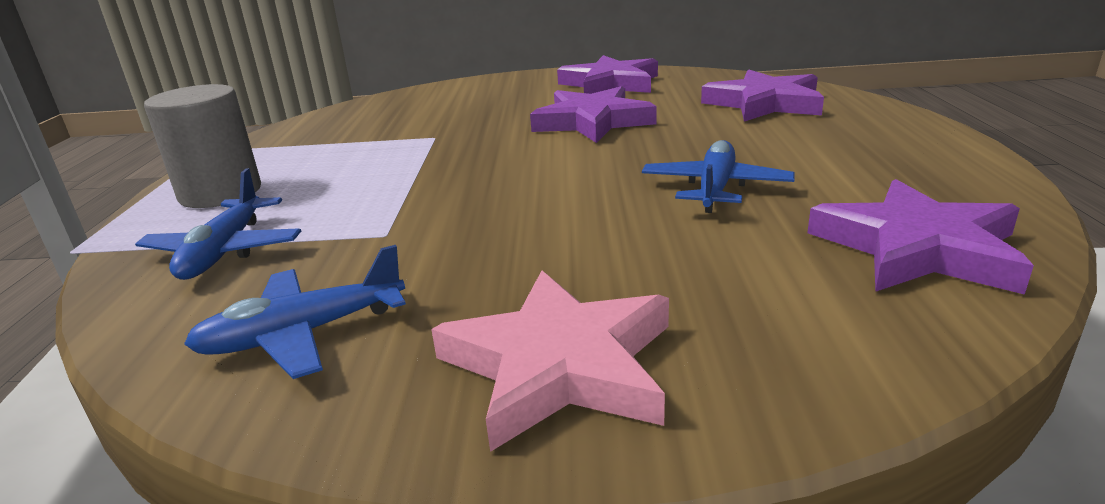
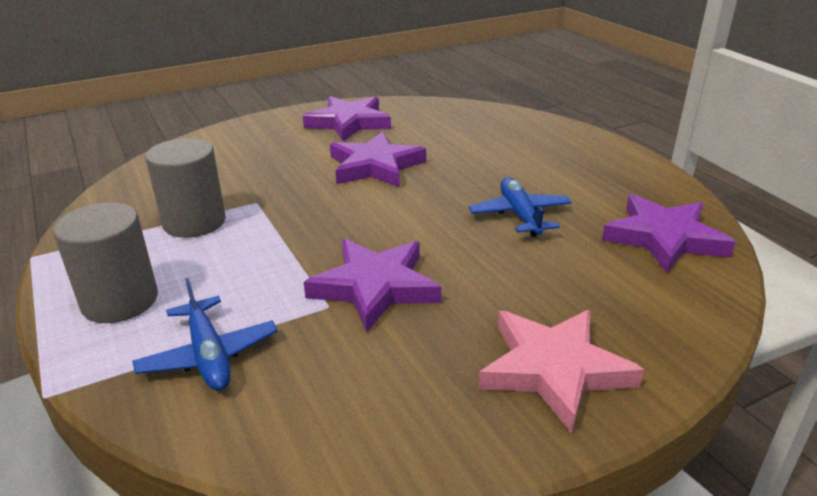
camera: 30 degrees left, 5 degrees up
(303, 334) = (368, 402): blue plane -> none
(360, 144) = (194, 222): none -> grey cylinder
(764, 103) = (484, 131): purple star -> purple star (375, 287)

